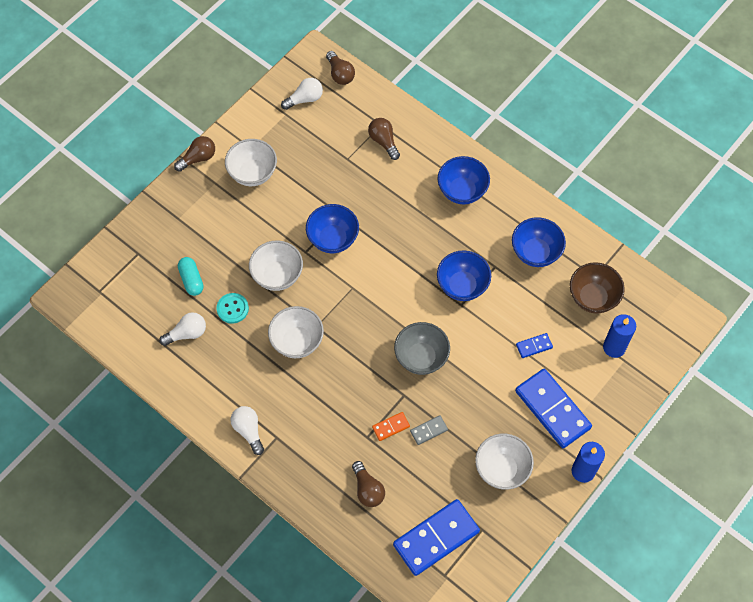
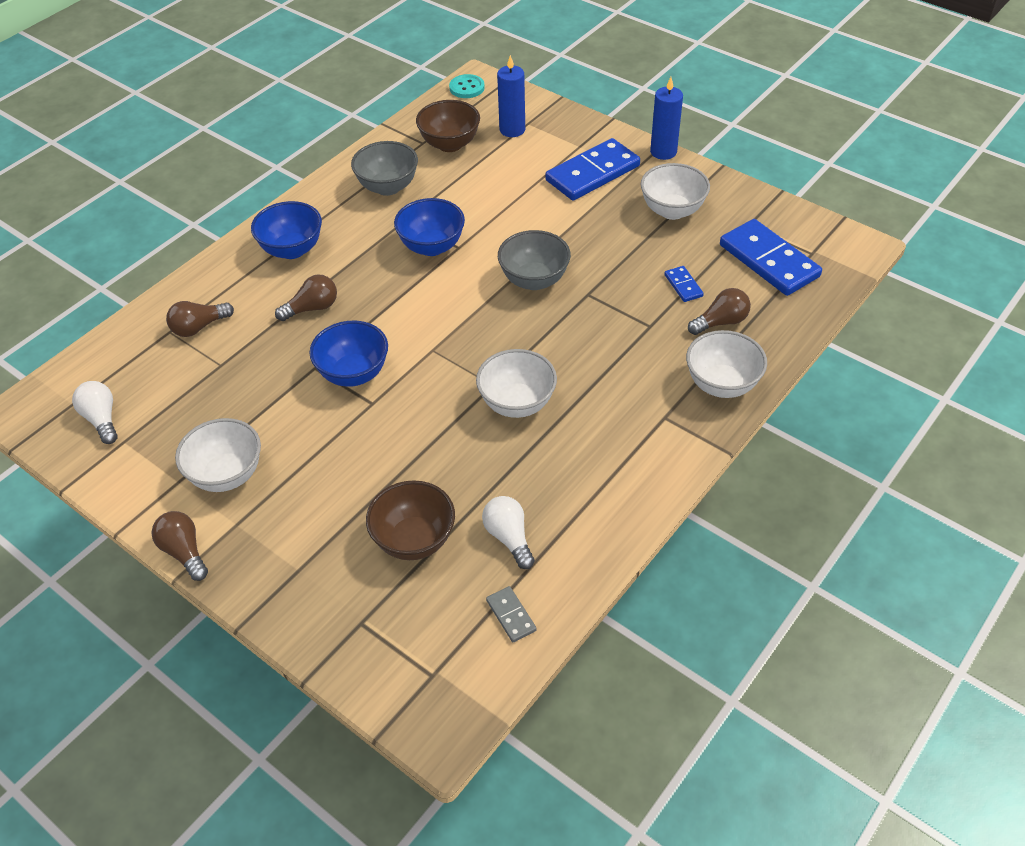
camera: 90 degrees left, 15 degrees down
(191, 280) = (414, 540): turquoise capsule -> brown bowl
(232, 309) = (465, 482): turquoise button -> turquoise button (467, 88)
(248, 430) = (659, 448): white light bulb -> none
(277, 275) = (410, 432): white bowl -> white bowl (721, 384)
(340, 74) = (67, 380): brown light bulb -> brown light bulb (312, 308)
(391, 427) = (633, 304): orange domino -> none
(429, 431) = (633, 270): grey domino -> grey domino (511, 615)
(534, 346) = (513, 187): blue domino -> blue domino (683, 285)
(535, 252) = (388, 187): blue bowl -> grey bowl

